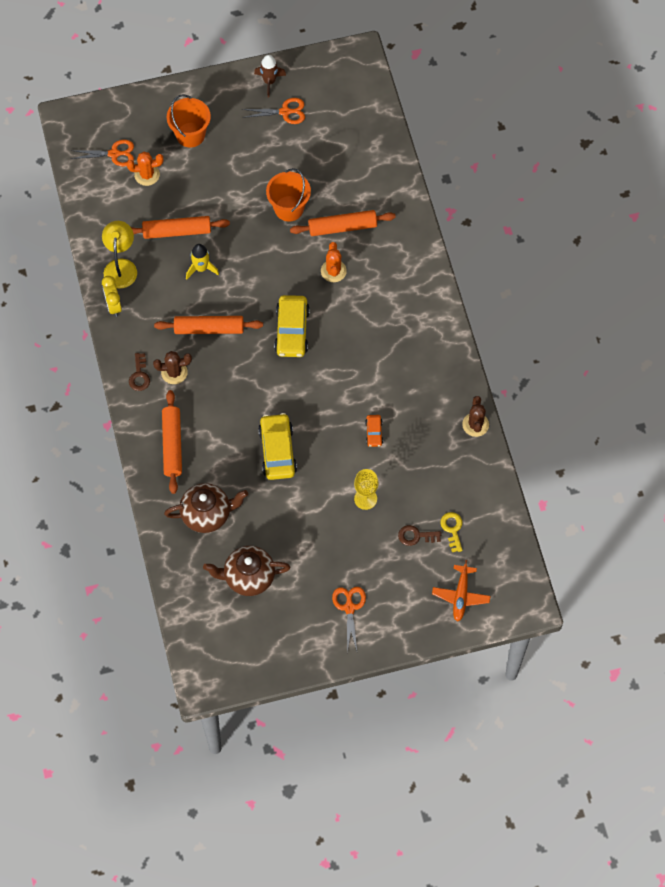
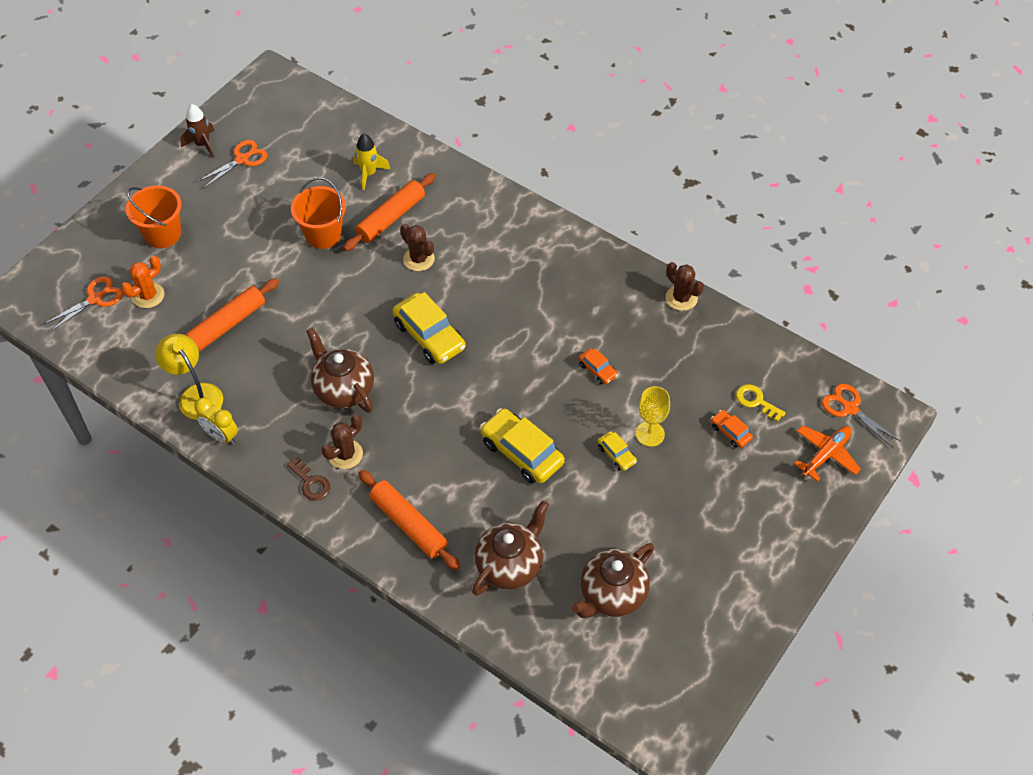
camera: 40 degrees left, 10 degrees down
(201, 268) = (284, 341): yellow rocket -> yellow rocket (369, 174)
(209, 328) = (343, 389): orange rolling pin -> brown teapot
(332, 496) = (616, 454): none -> yellow car
(333, 271) = (419, 259): orange cactus -> brown cactus
(349, 607) = (738, 546): orange scissors -> orange scissors (850, 408)
(416, 536) = (730, 432): brown key -> orange car
(460, 596) = (826, 454): orange plane -> orange plane turned 105 degrees counterclockwise

